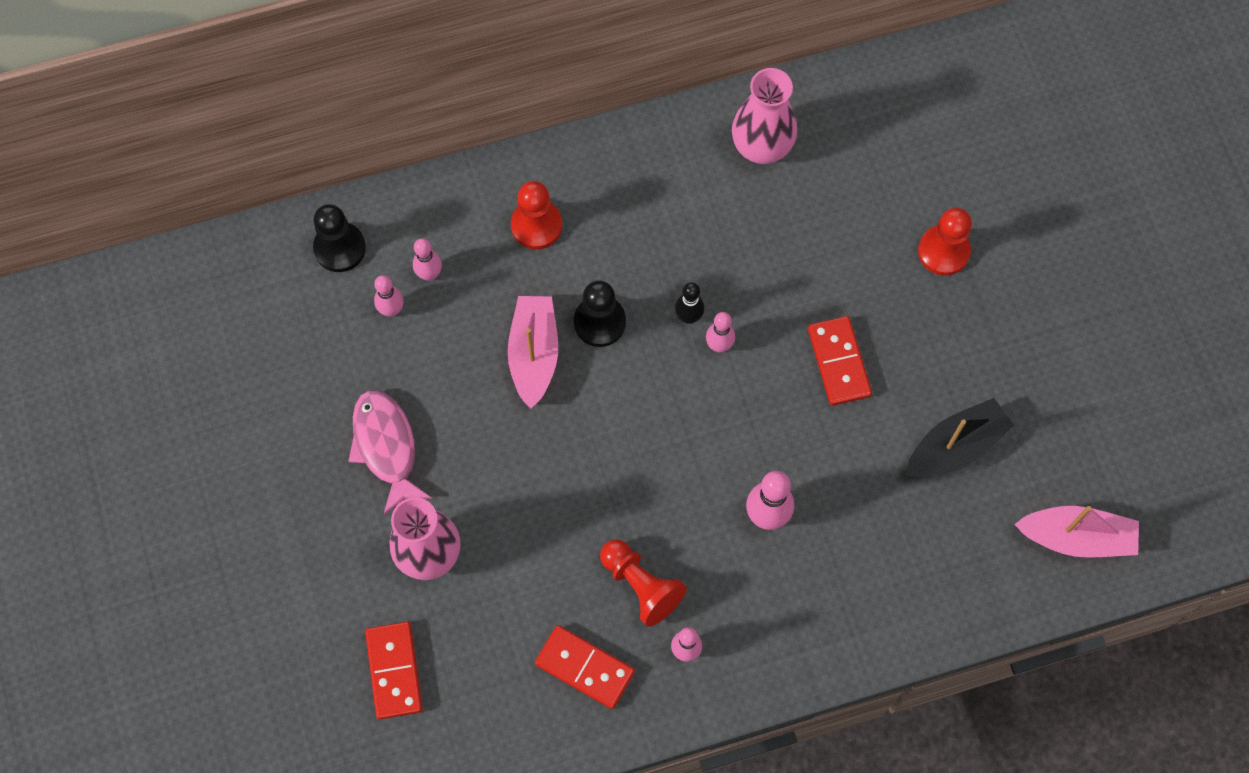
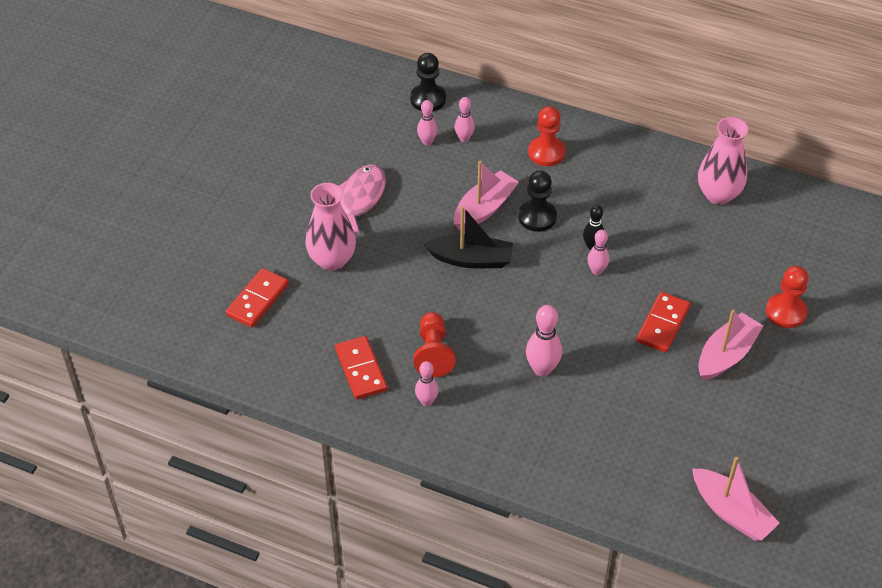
camera: 40 degrees right, 20 degrees down
(928, 351) = (726, 355): none -> pink boat
(955, 447) = (696, 413): black boat -> black boat (471, 259)

